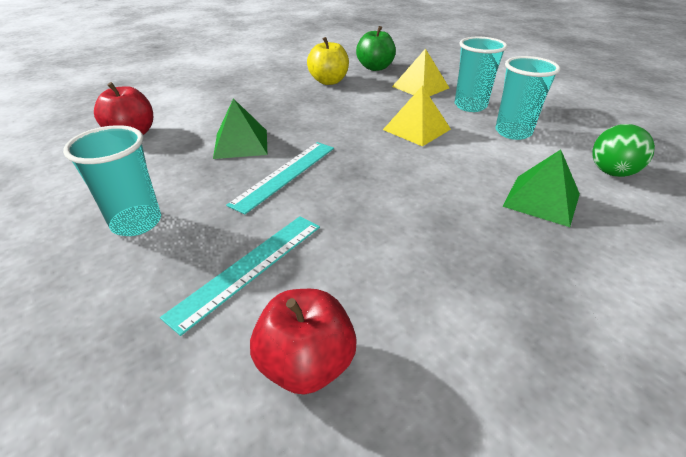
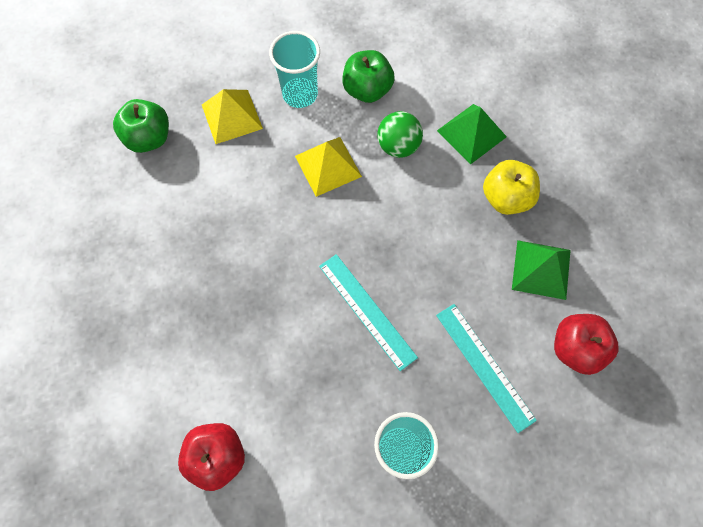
camera: 70 degrees left, 30 degrees up
(241, 143) = (290, 340): green pyramid -> green pyramid (541, 269)
(329, 81) = (166, 206): yellow apple -> yellow apple (506, 198)
(513, 132) = (367, 90): turquoise cup -> green apple
(611, 172) = (454, 63): green ball -> green ball (398, 146)

